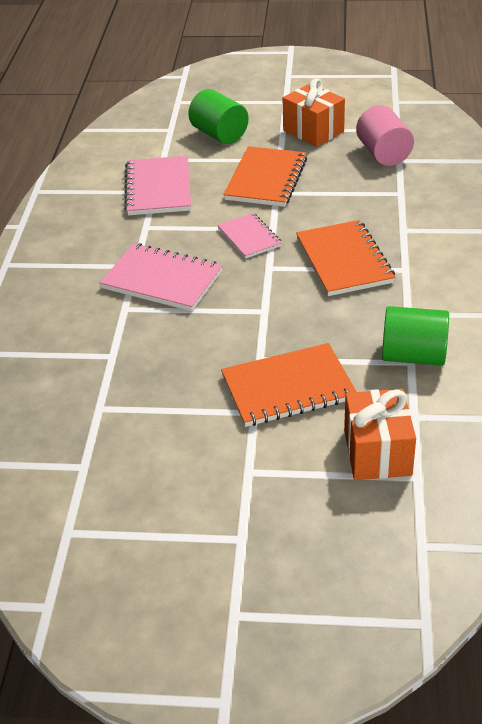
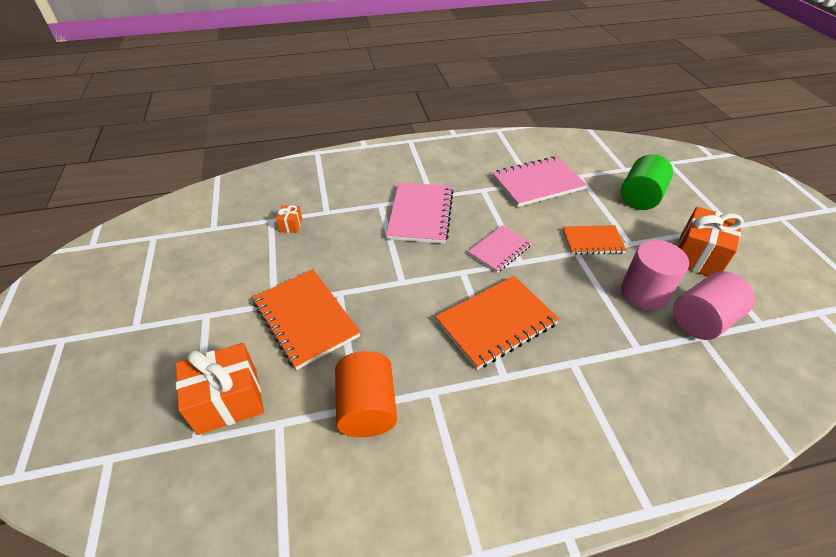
camera: 70 degrees right, 5 degrees up
(121, 389) = (291, 225): none -> orange gift
(266, 179) = (592, 241): orange notebook -> orange notebook, size x0.62
(342, 171) = (644, 292): none -> pink cylinder
(413, 356) = (367, 407): green cylinder -> orange cylinder

